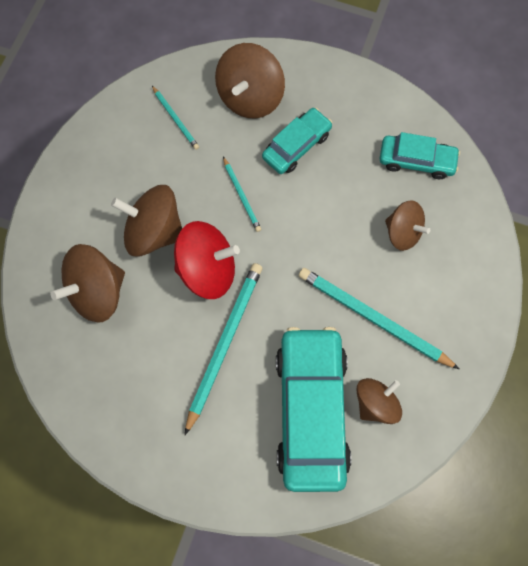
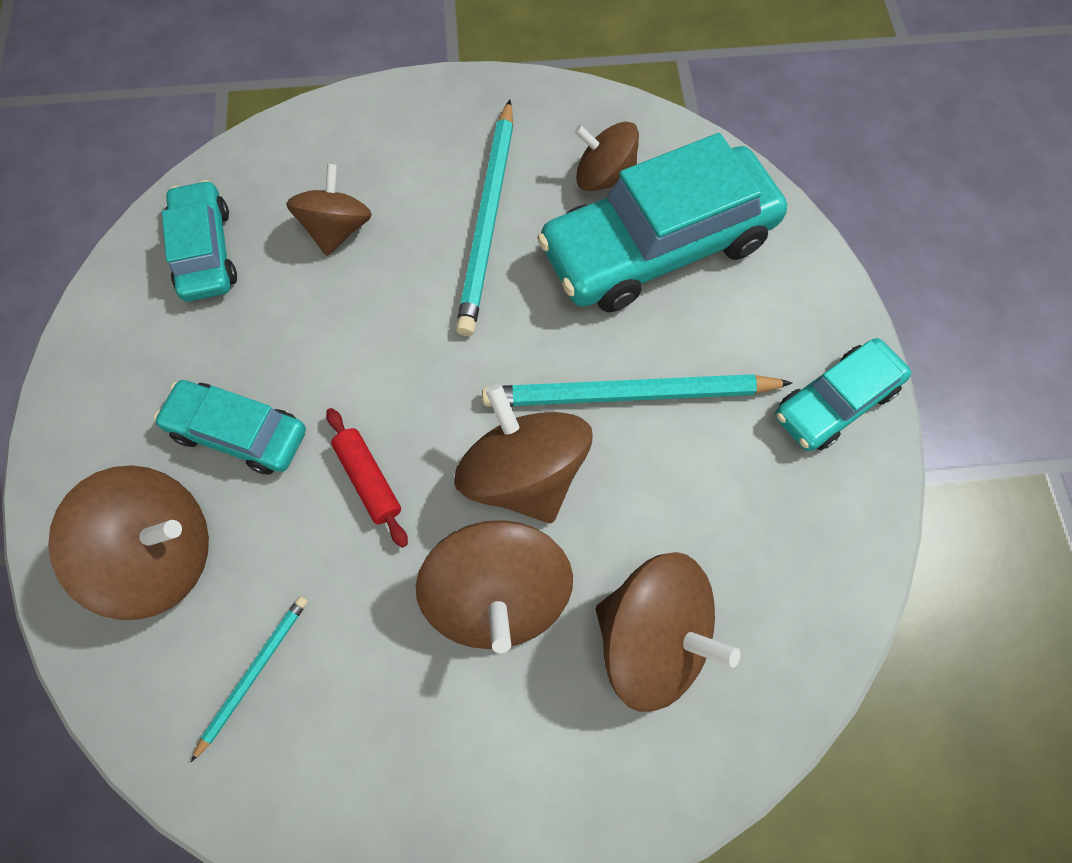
camera: 115 degrees left, 5 degrees down
(163, 456) = (835, 402): none -> turquoise car
(207, 269) = (524, 474): red spinning top -> brown spinning top
(242, 196) = (369, 480): turquoise pencil -> red rolling pin

